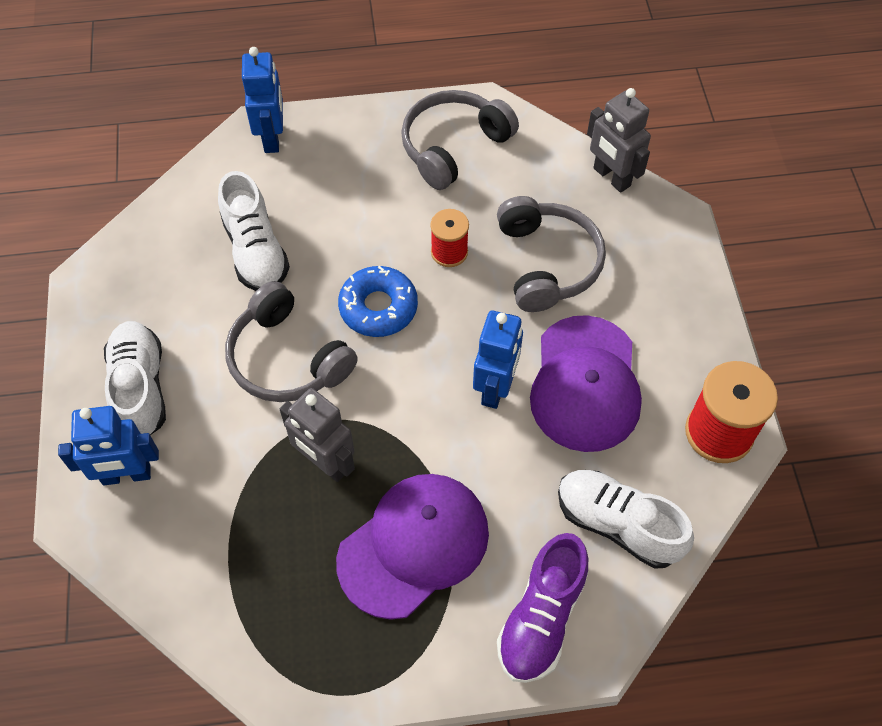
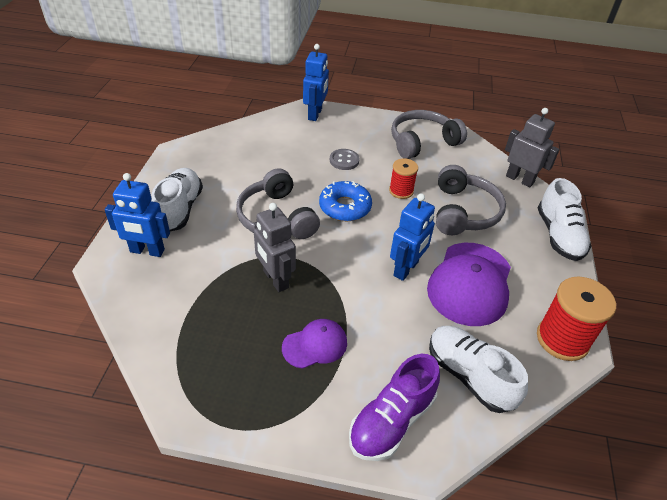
camera: 15 degrees right, 15 degrees down
(255, 251) = (281, 162): white shoe -> white shoe (558, 236)
(348, 219) = (344, 160): none -> grey button
(414, 545) = (315, 345): purple cap -> purple cap, size x0.55
(611, 177) = (519, 179): grey robot -> grey robot turned 150 degrees clockwise

